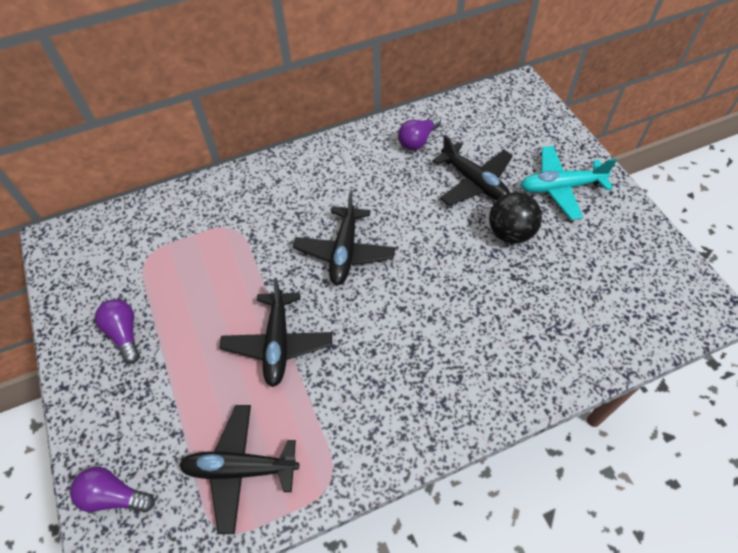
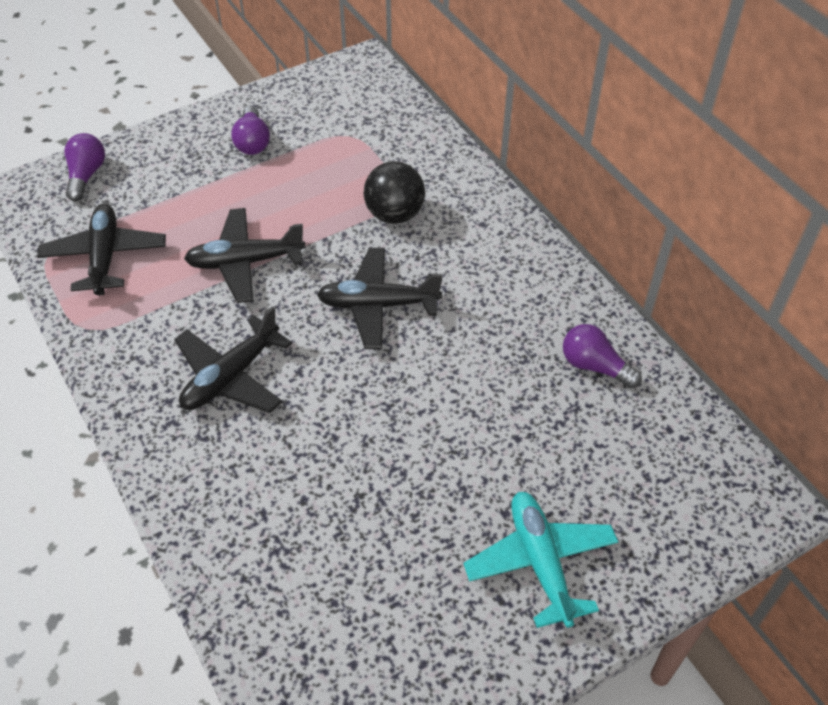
camera: 80 degrees right, 5 degrees down
(124, 334) = (252, 142): purple light bulb -> purple light bulb turned 120 degrees clockwise
(474, 182) = (526, 442): black plane -> black plane (231, 376)
(510, 233) = (436, 491): black ball -> black ball (394, 214)

